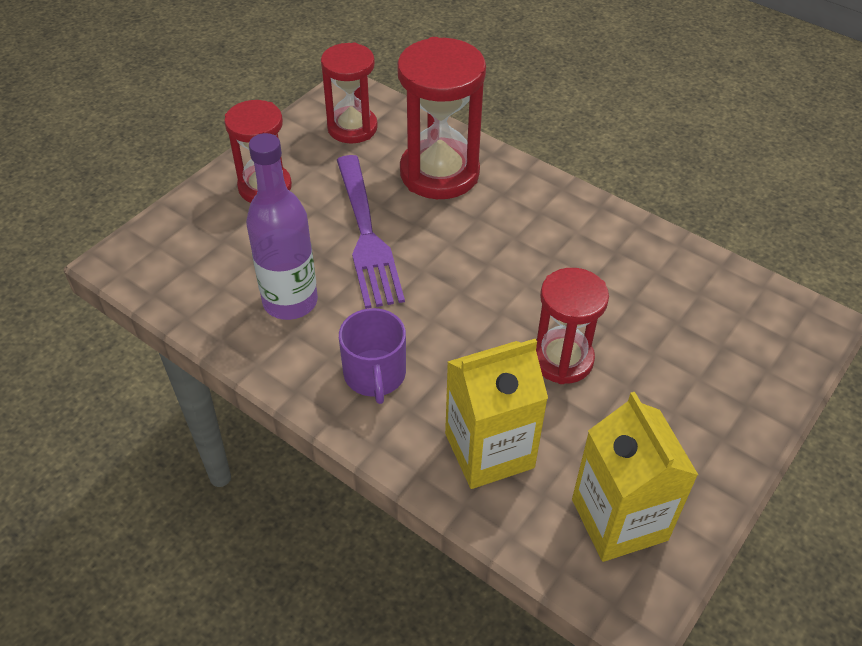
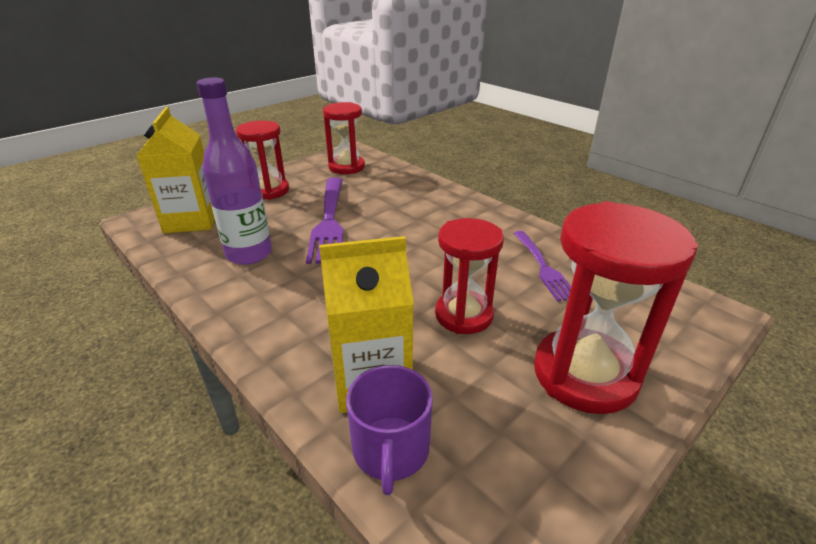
camera: 10 degrees right, 15 degrees down
(375, 375) = (291, 309): purple mug -> purple mug (391, 450)
(439, 173) = (399, 193): red hourglass -> red hourglass (585, 374)
(619, 519) = (491, 467): yellow carton -> yellow carton (191, 220)
(635, 280) = (542, 266): none -> purple fork

